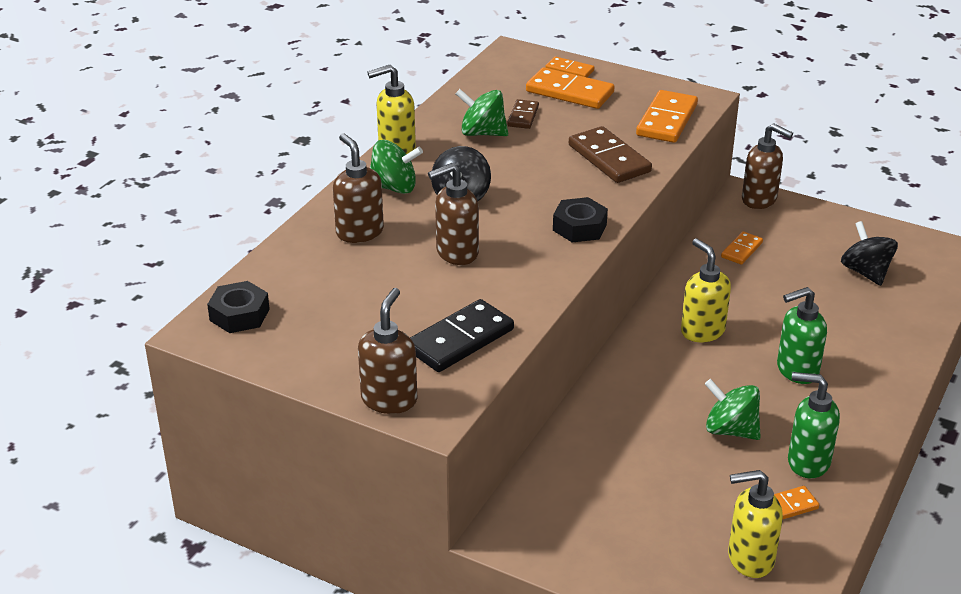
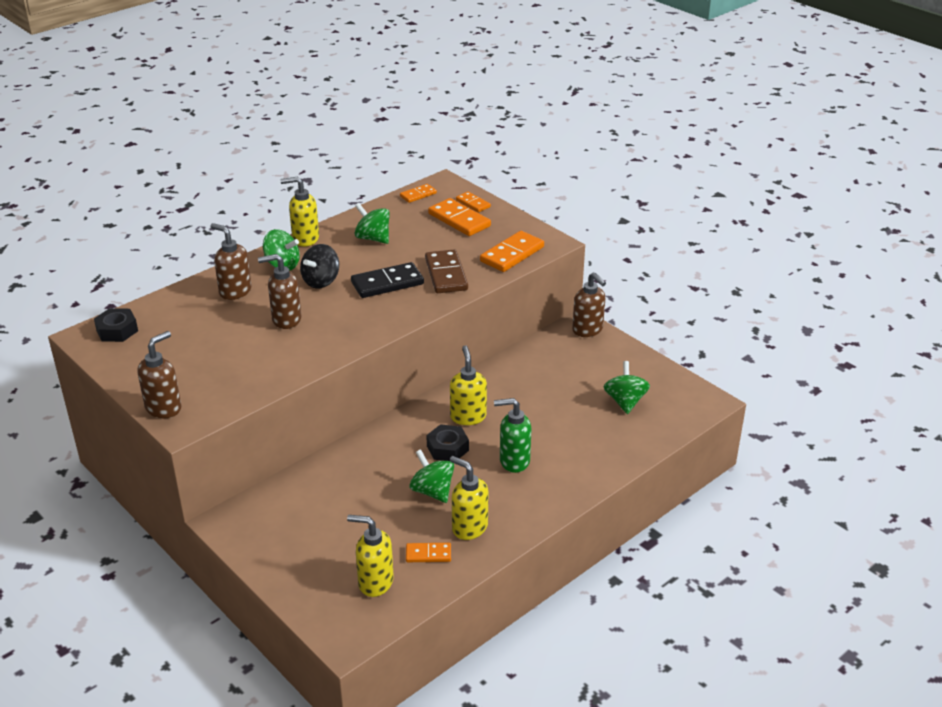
camera: 20 degrees right, 0 degrees up
(359, 232) = (235, 291): brown soap dispenser -> brown soap dispenser turned 45 degrees counterclockwise
(460, 340) = (240, 379): black domino -> black domino (387, 283)
(523, 116) = (411, 231): brown domino -> none
(579, 227) = (384, 319): black nut -> black nut (447, 448)
(741, 250) = (544, 364): orange domino -> orange domino (418, 195)
(807, 462) = (469, 527): green soap dispenser -> yellow soap dispenser
(865, 272) = (625, 401): black spinning top -> green spinning top

